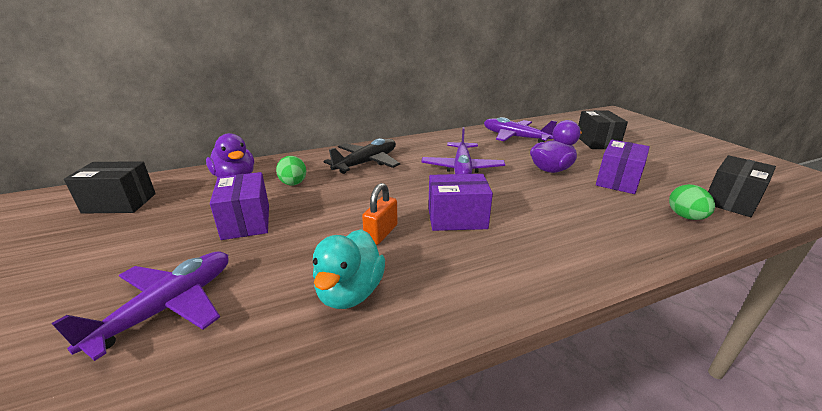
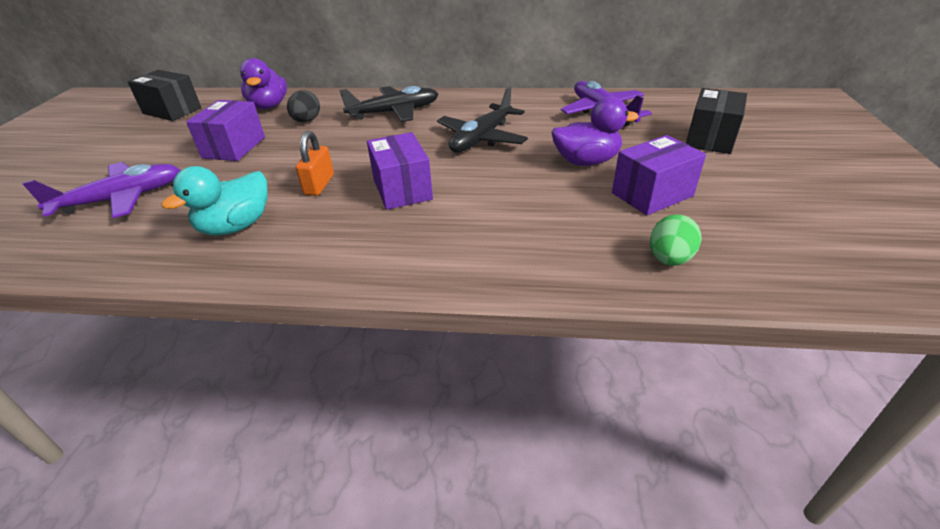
camera: 30 degrees right, 10 degrees up
(293, 184) = (306, 121): green egg -> black egg
(381, 233) = (319, 185): orange padlock -> orange padlock turned 45 degrees counterclockwise
(457, 218) = (402, 189): purple box -> purple box turned 45 degrees clockwise
(462, 169) = (481, 138): purple plane -> black plane
(731, 201) = (779, 260): black box -> none

